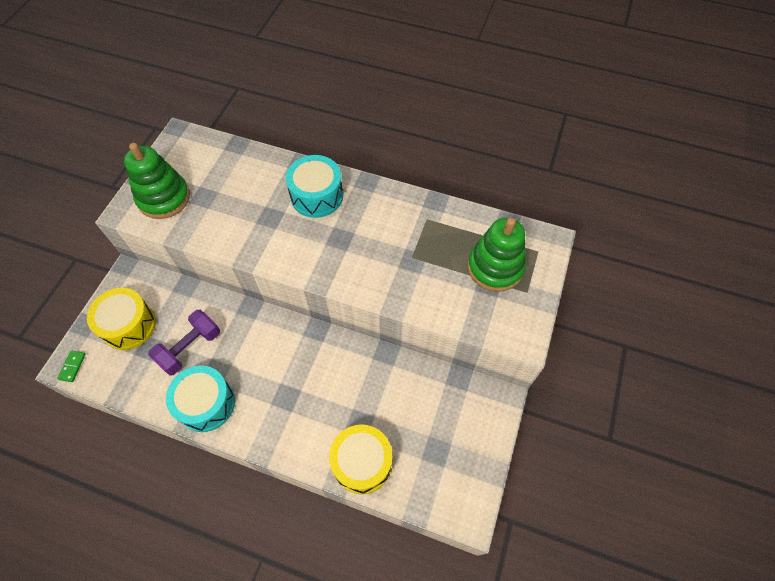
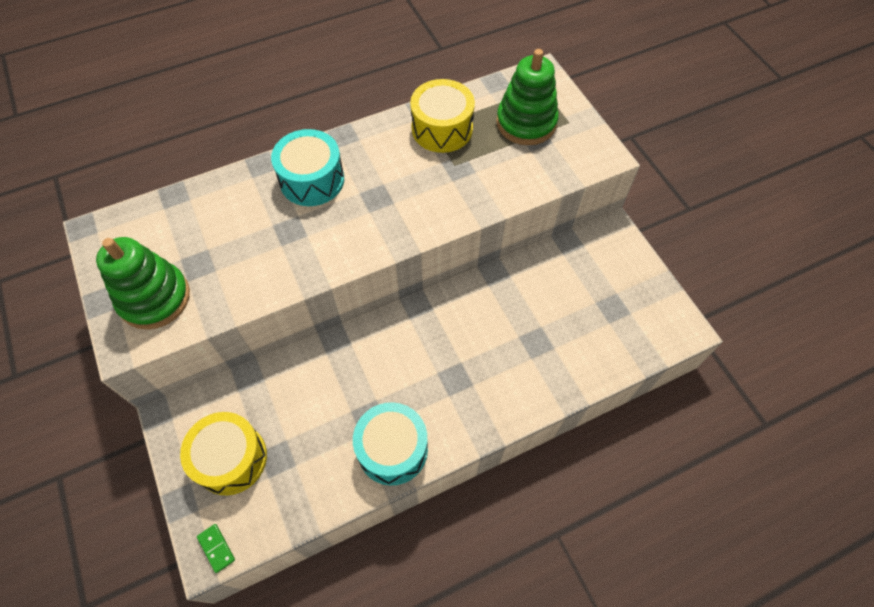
camera: 45 degrees left, 0 degrees up
(190, 348) = (320, 421): purple dumbbell -> none
(362, 462) = (572, 367): yellow drum -> yellow drum (442, 129)

